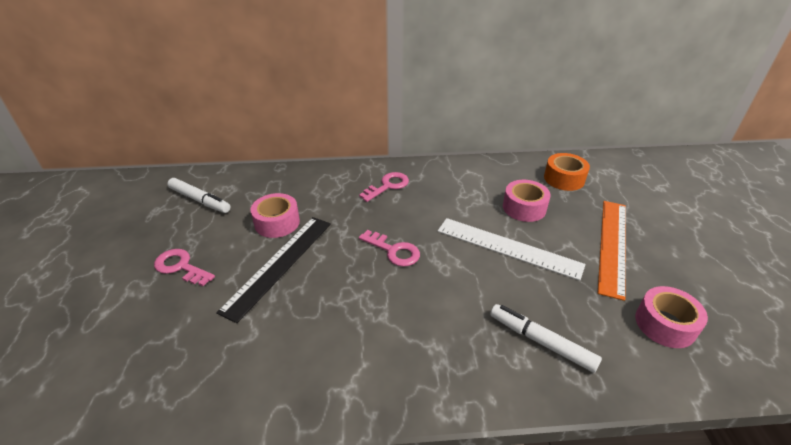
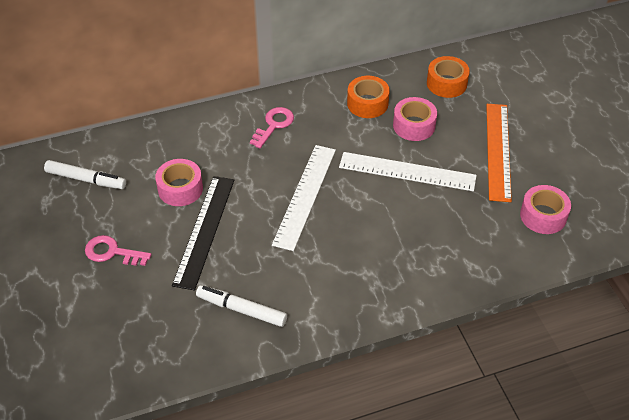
camera: 15 degrees left, 10 degrees up
(394, 251) = (305, 196): pink key -> white ruler
(482, 183) = (367, 103): none -> orange tape
(541, 341) = (449, 251): white marker -> white marker (241, 309)

